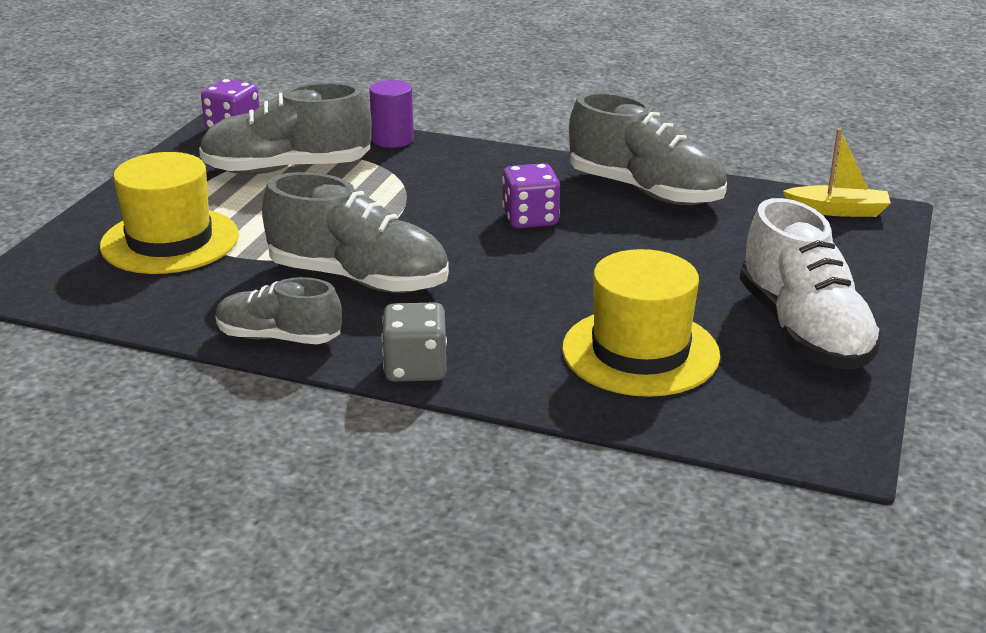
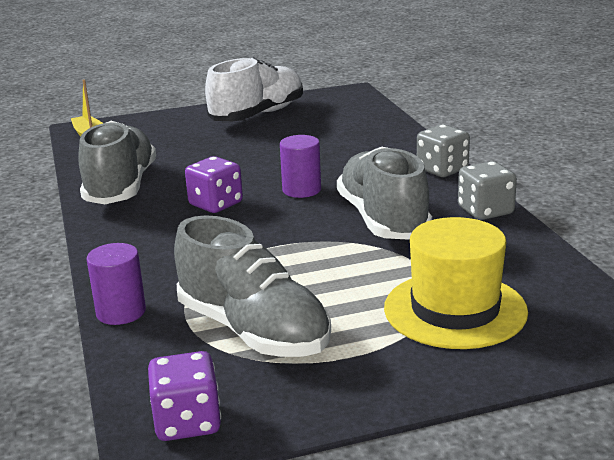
camera: 125 degrees left, 5 degrees down
(279, 338) = (485, 211): grey shoe -> grey dice
(496, 268) = (301, 190): none -> purple cylinder
(640, 352) = (335, 135): yellow hat -> none

